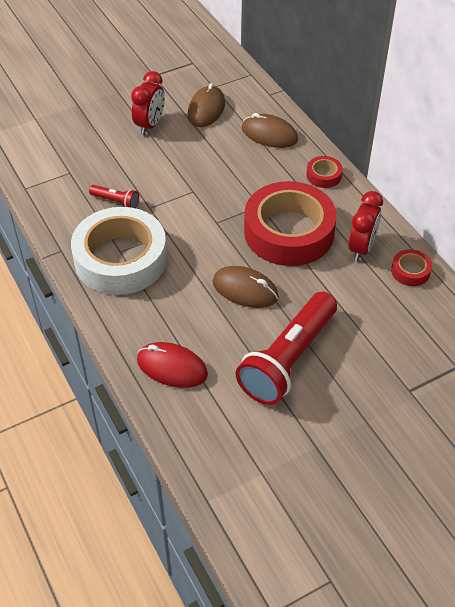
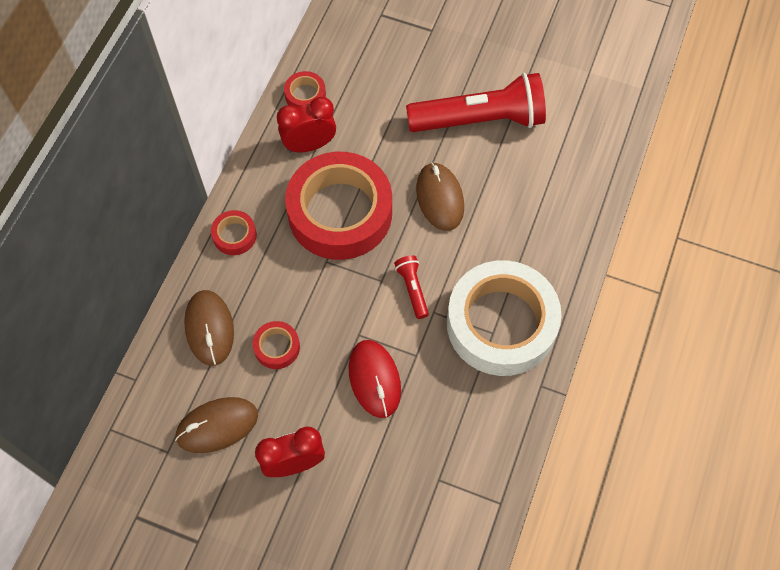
camera: 130 degrees left, 15 degrees up
(116, 201) = (436, 393): red flashlight -> red flashlight (412, 289)
(172, 367) = (566, 191): red mouse -> red mouse (374, 379)
(225, 154) = (277, 347): none -> red tape

